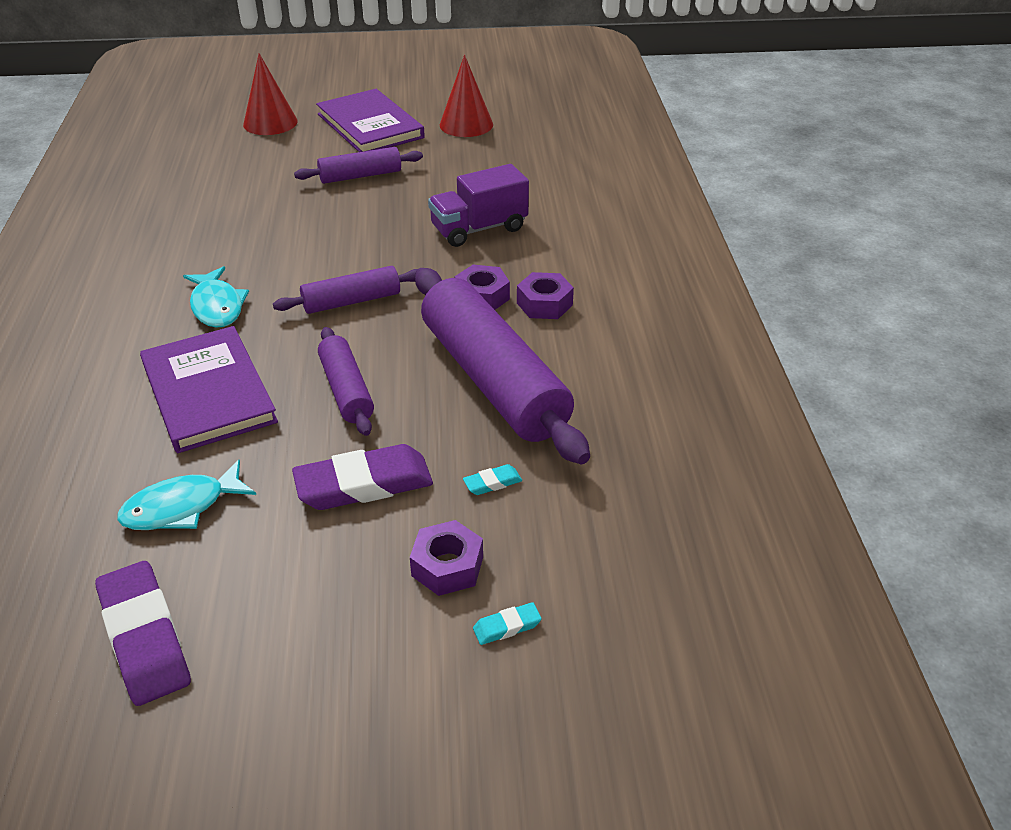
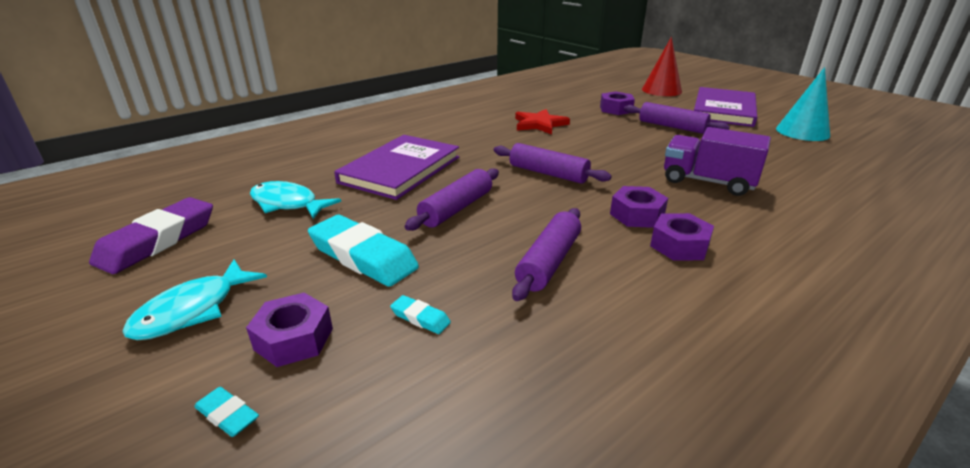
camera: 55 degrees right, 10 degrees down
(217, 306) = (480, 141): turquoise fish -> turquoise fish (193, 310)
(233, 245) = (539, 124): none -> red star
(272, 178) = (616, 109): none -> purple nut
(364, 484) = (363, 256): purple eraser -> turquoise eraser
(466, 124) = (802, 132): red cone -> turquoise cone
(493, 380) = (549, 262): purple rolling pin -> purple rolling pin, size x0.51

